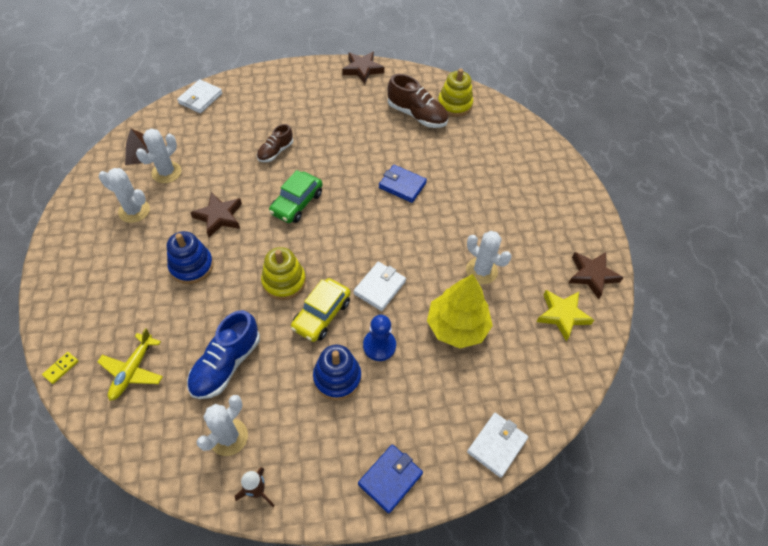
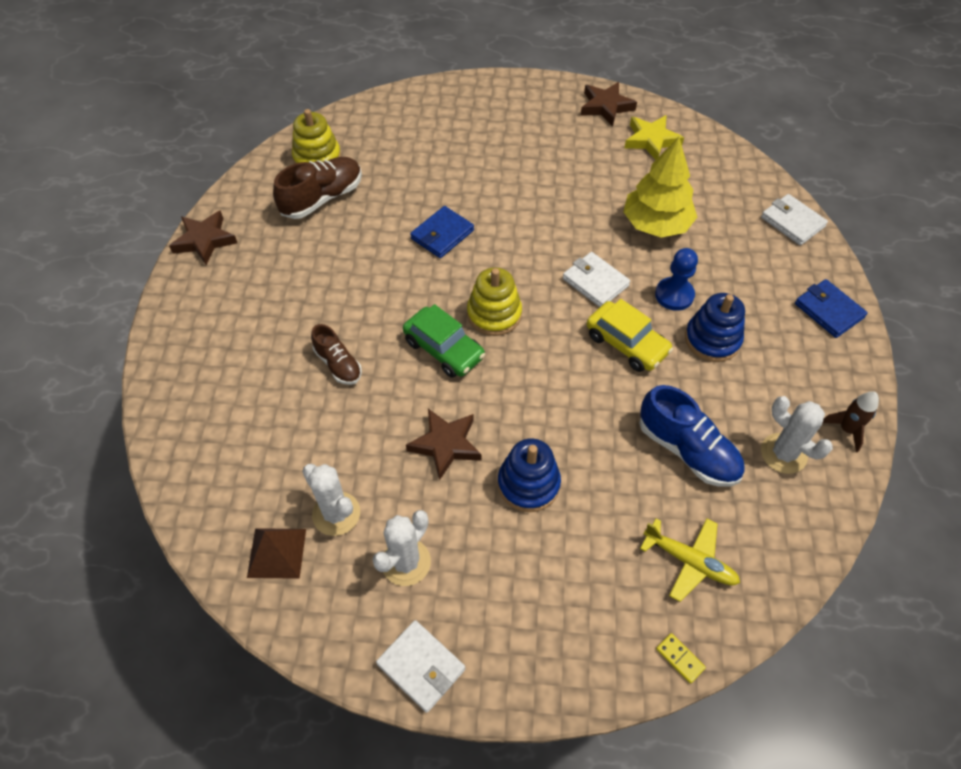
camera: 75 degrees left, 0 degrees up
(200, 98) = (179, 458): white wallet -> white wallet (421, 666)
(284, 281) = (572, 377): yellow stacking toy -> yellow stacking toy (494, 314)
(481, 271) = (586, 189): white cactus -> none

